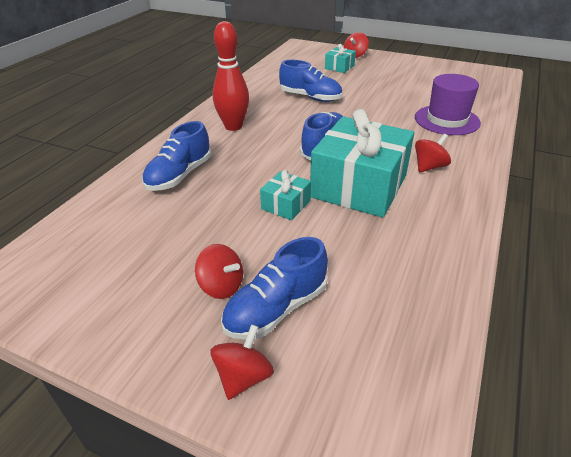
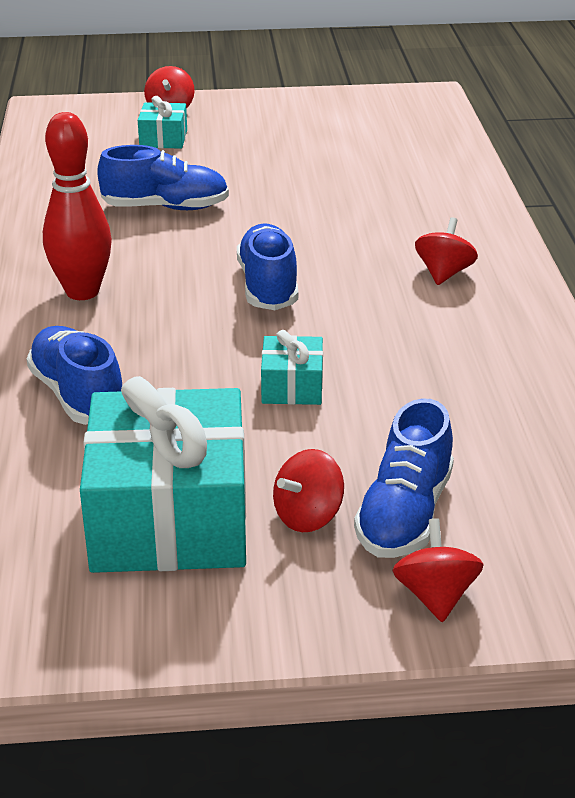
camera: 30 degrees left, 5 degrees down
(179, 175) = (78, 396): blue shoe -> blue shoe turned 150 degrees clockwise
(221, 286) = (308, 516): red spinning top -> red spinning top turned 135 degrees clockwise
(359, 186) = (371, 329): turquoise gift -> turquoise gift (169, 518)
(446, 120) = (413, 194): purple hat -> none

